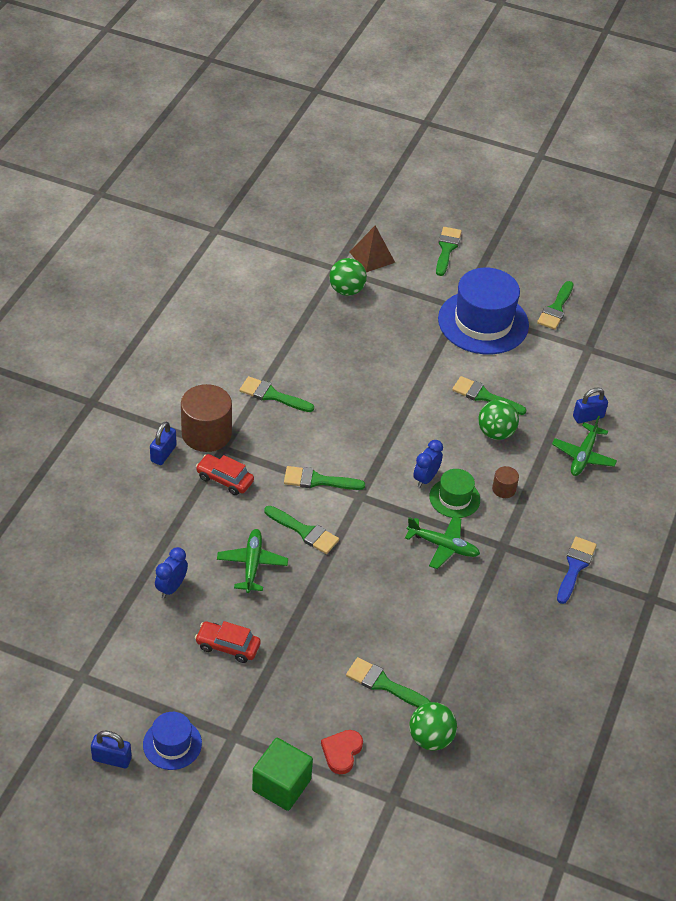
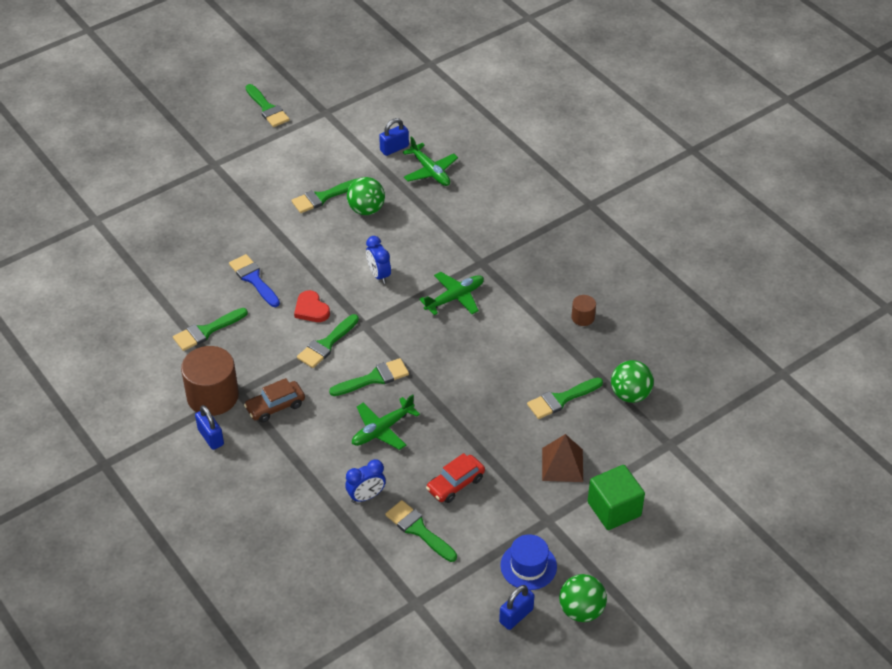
camera: 55 degrees left, 0 degrees up
(171, 587) = (366, 496): blue clock -> blue clock turned 90 degrees counterclockwise
(225, 479) = (275, 406): red car -> brown car
(252, 564) = (382, 429): green plane -> green plane turned 75 degrees counterclockwise
(341, 752) = (608, 456): red heart -> red heart (311, 309)
(346, 290) = (128, 225): green ball -> green ball (581, 610)
(372, 257) = (104, 189): brown pyramid -> brown pyramid (562, 464)
(447, 249) = (140, 138): green brush -> green brush (418, 530)
(454, 498) = (412, 267): green hat -> none
(483, 322) = (243, 158): blue hat -> none
(504, 489) = (426, 233): brown cylinder -> brown cylinder (583, 317)
(575, 567) = (532, 231): blue brush -> blue brush (253, 279)
(588, 417) = (394, 148): blue padlock -> blue padlock turned 45 degrees clockwise

